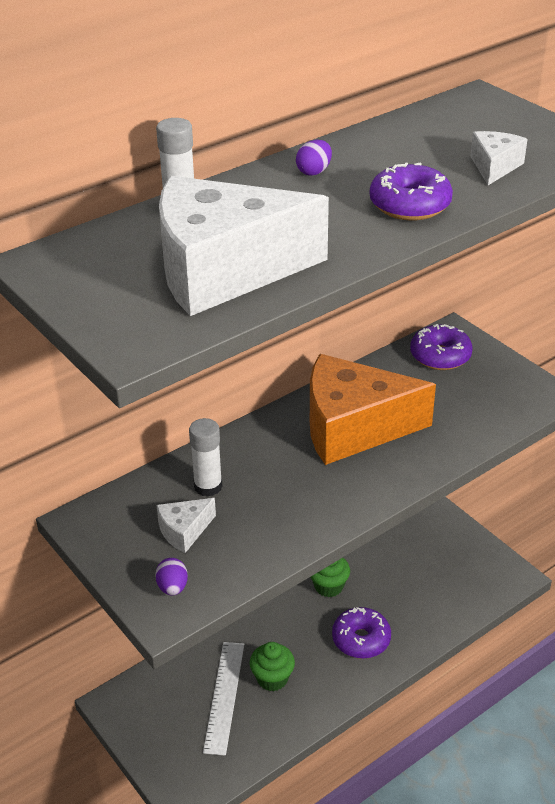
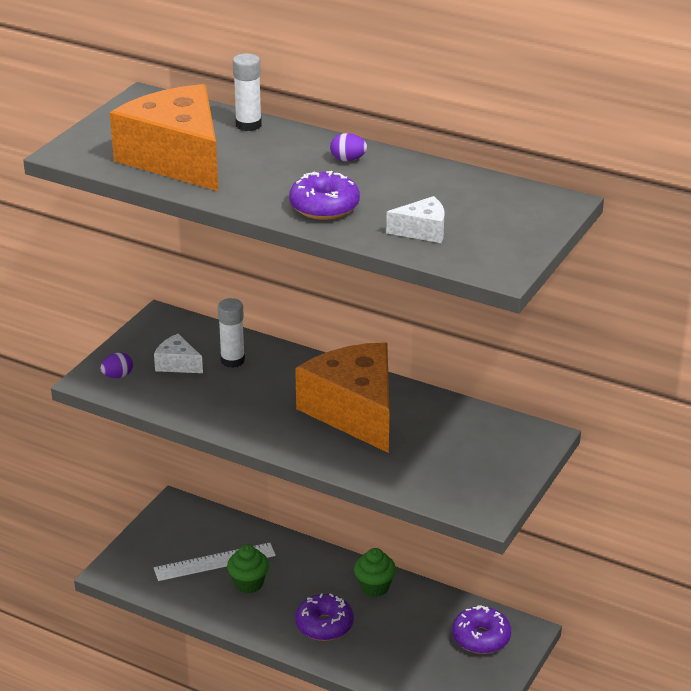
camera: 65 degrees right, 5 degrees down
(223, 270) = (177, 159): white cheese -> orange cheese
(440, 356) = (497, 436): purple donut -> purple donut (481, 638)

